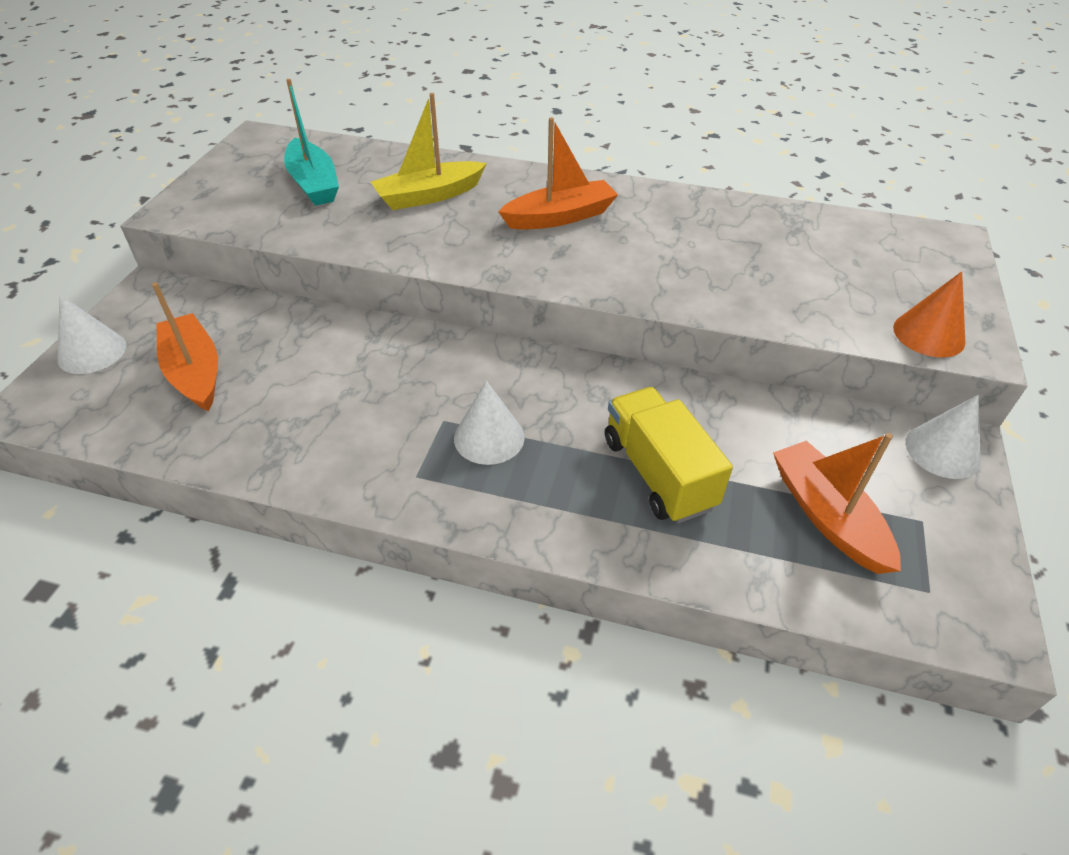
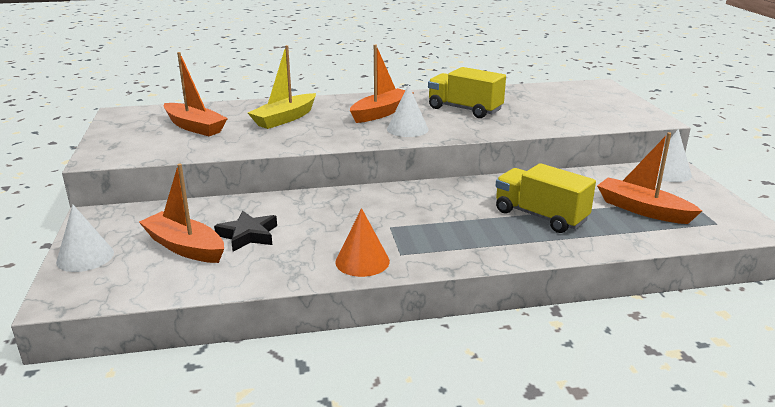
camera: 25 degrees left, 20 degrees down
(273, 376) = (248, 235): none -> black star
(313, 184) = (194, 127): turquoise boat -> orange boat
(489, 437) = (427, 226): white cone -> white cone (407, 129)
(683, 240) = (464, 109): none -> yellow truck
(928, 334) = (628, 119): orange cone -> orange cone (362, 261)

